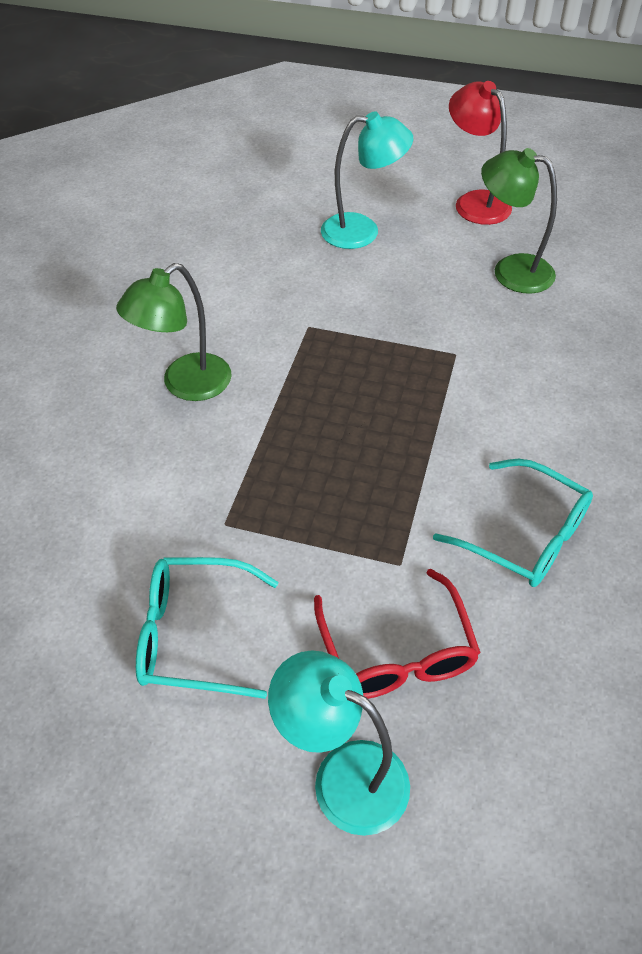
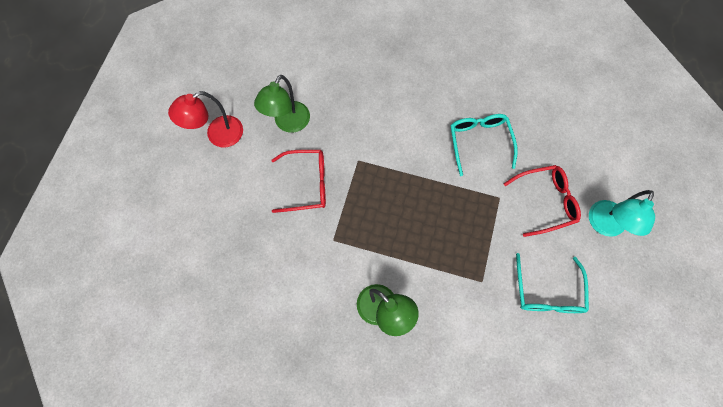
camera: 90 degrees left, 20 degrees up
(362, 231) = (242, 205): turquoise lamp -> none
(404, 294) = (307, 184): none -> red glasses
(525, 536) = (479, 142): turquoise glasses -> turquoise glasses turned 45 degrees counterclockwise

